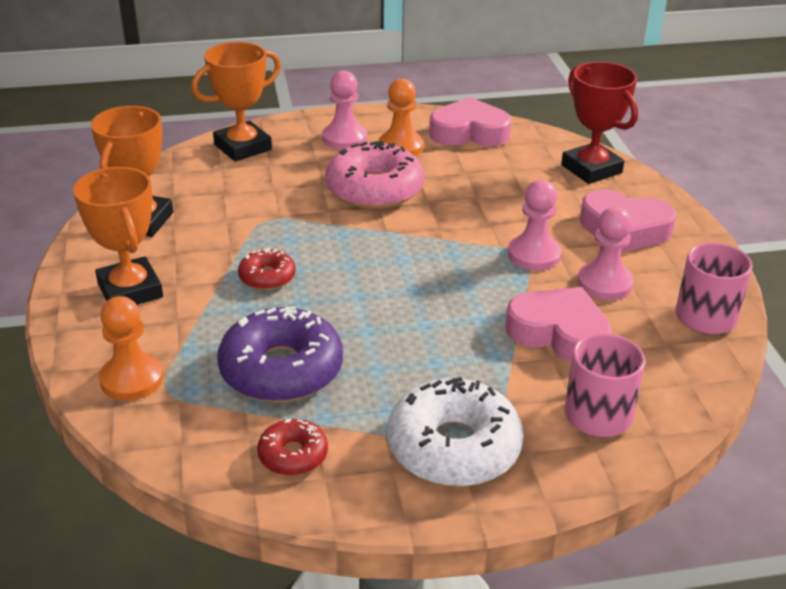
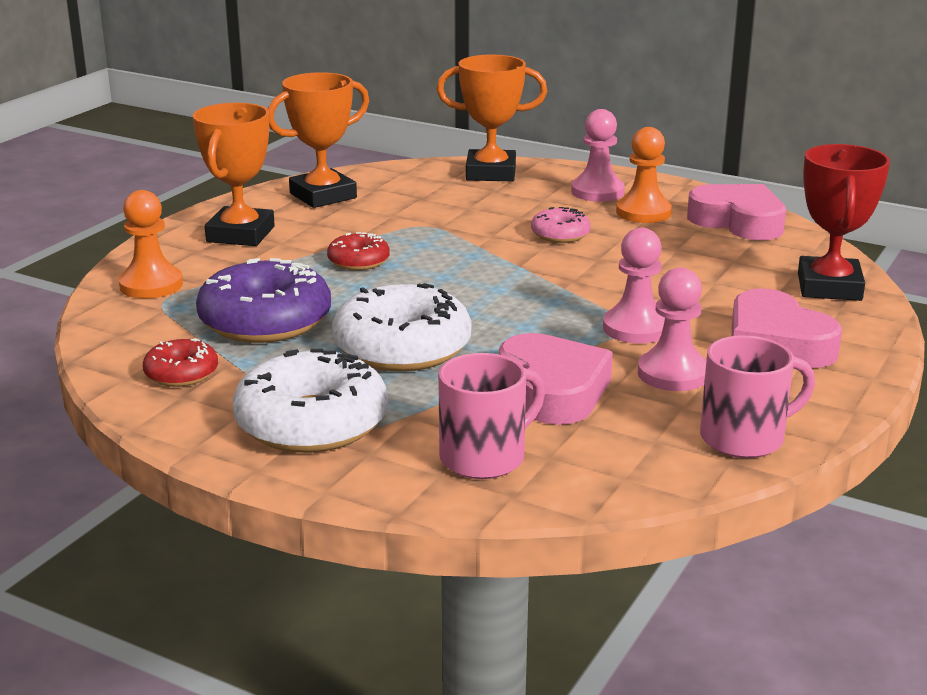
camera: 40 degrees right, 10 degrees down
(374, 189) = (560, 234): pink donut -> pink donut, size x0.52
(415, 345) = (402, 347): none -> white donut

